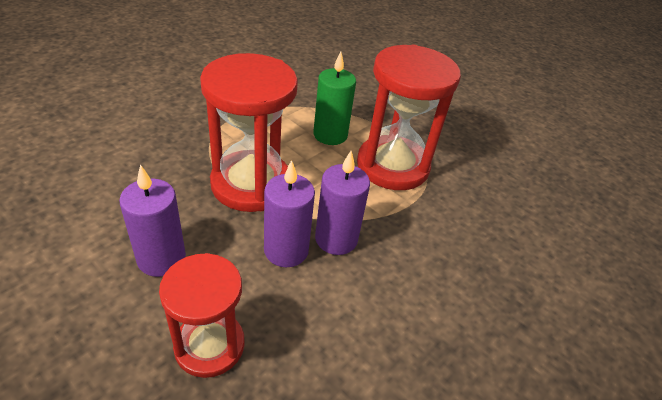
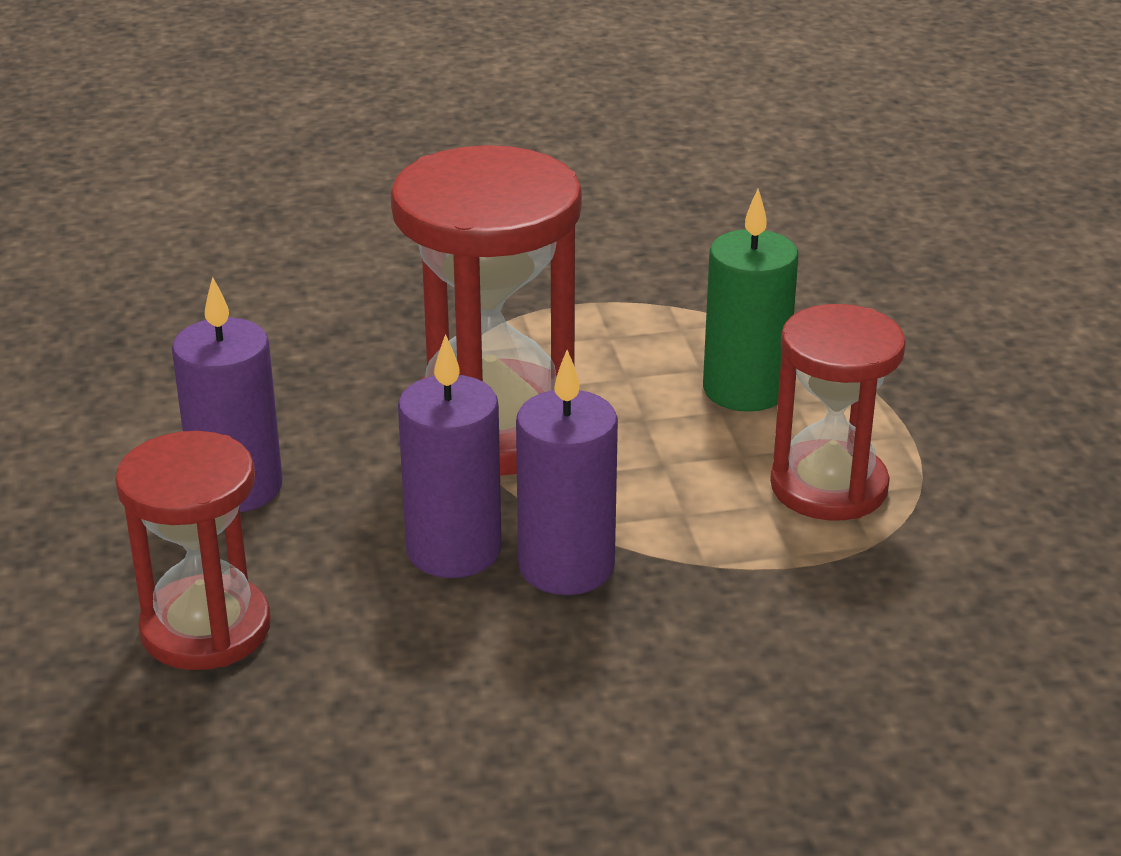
camera: 40 degrees right, 10 degrees down
(392, 166) = (828, 487): red hourglass -> red hourglass, size x0.64

